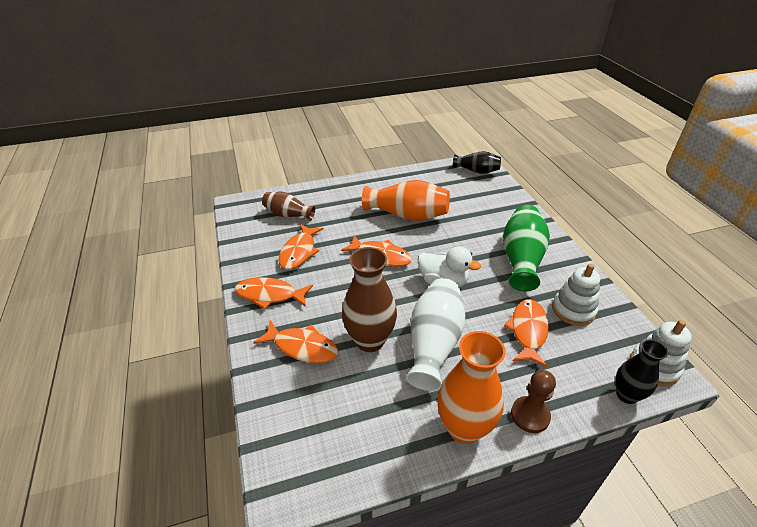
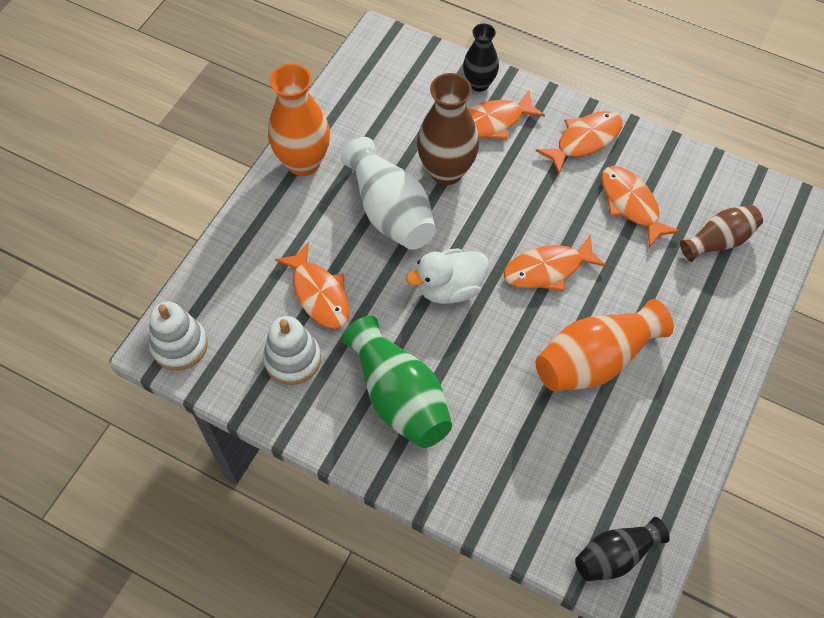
camera: 135 degrees right, 20 degrees up
(530, 415) = (261, 210): brown pawn -> none
(626, 395) = (192, 291): black vase -> black vase (479, 84)

